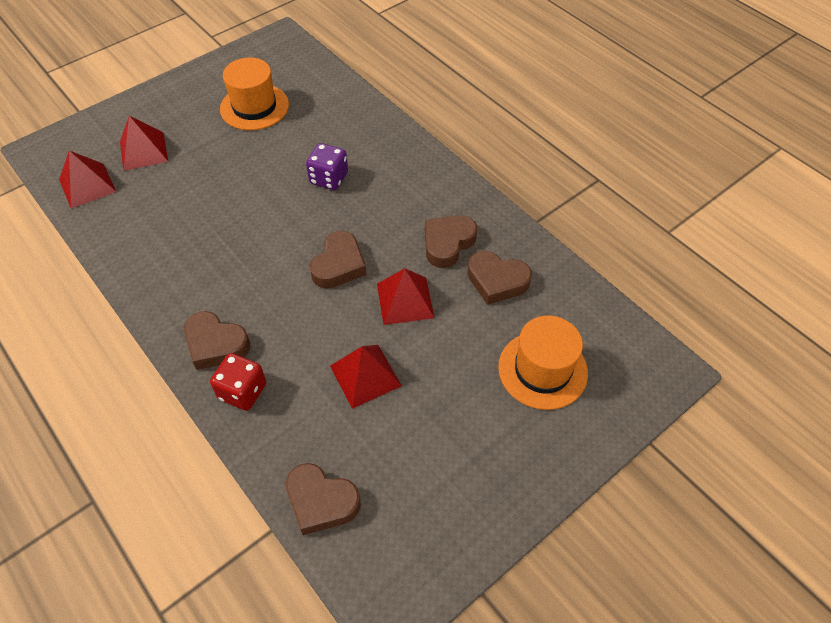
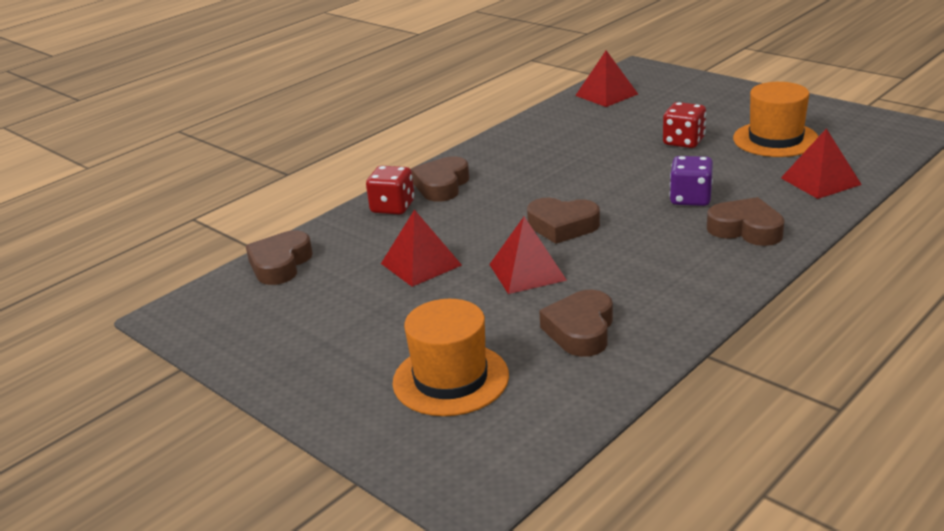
camera: 85 degrees right, 25 degrees down
(143, 151) = (666, 105): red pyramid -> red pyramid (820, 181)
(225, 158) = (683, 141): none -> red dice
(447, 243) = (627, 288): brown heart -> brown heart (746, 229)

